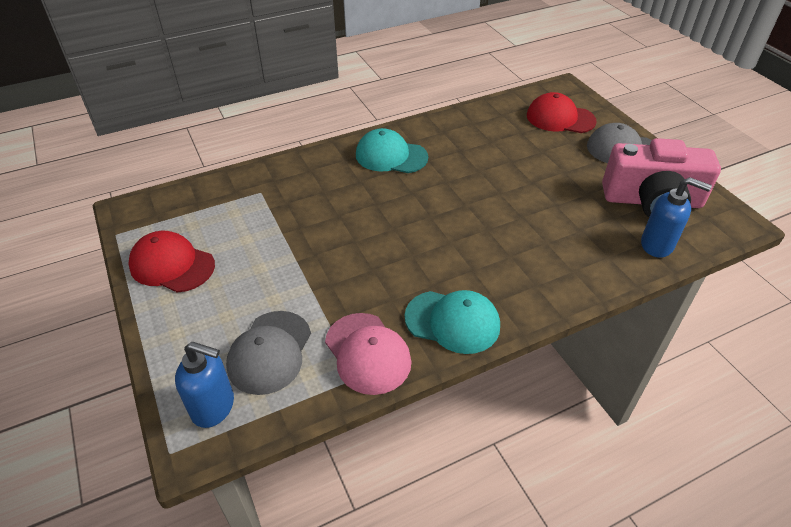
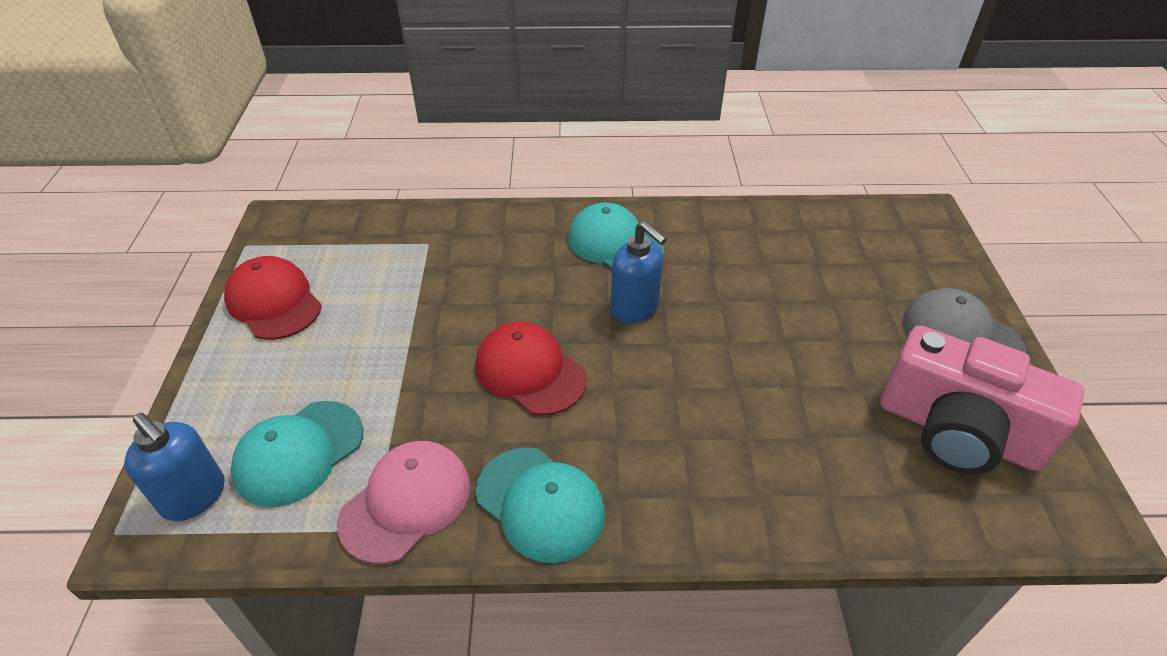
camera: 25 degrees right, 0 degrees up
(269, 352) = (299, 453): grey cap -> turquoise cap
(367, 353) = (406, 502): pink cap -> pink cap turned 135 degrees counterclockwise
(560, 118) = (890, 258): red cap -> red cap (530, 371)
(657, 245) = (920, 505): blue soap dispenser -> blue soap dispenser (635, 308)

